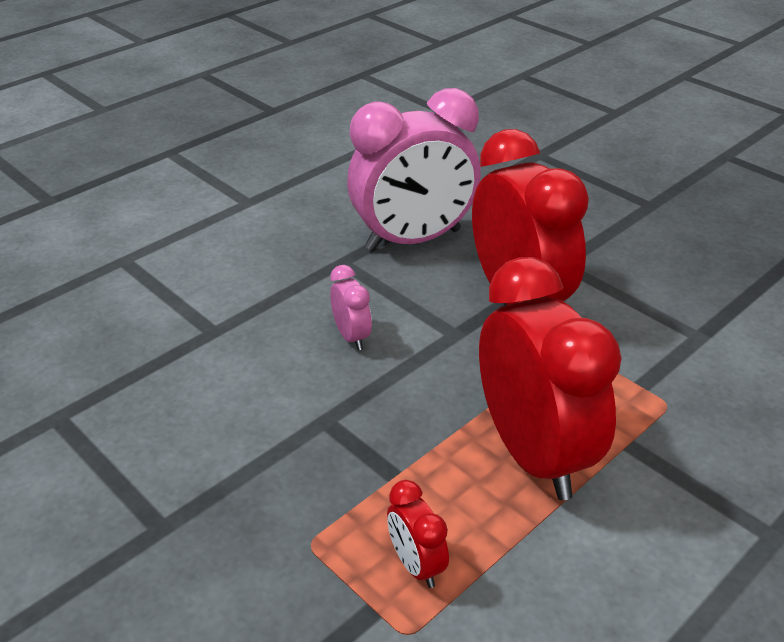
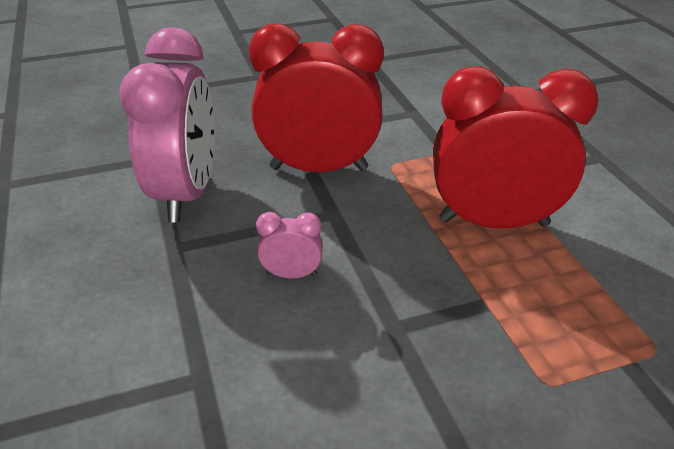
camera: 65 degrees left, 0 degrees up
(416, 565) = (588, 322): red clock -> none

